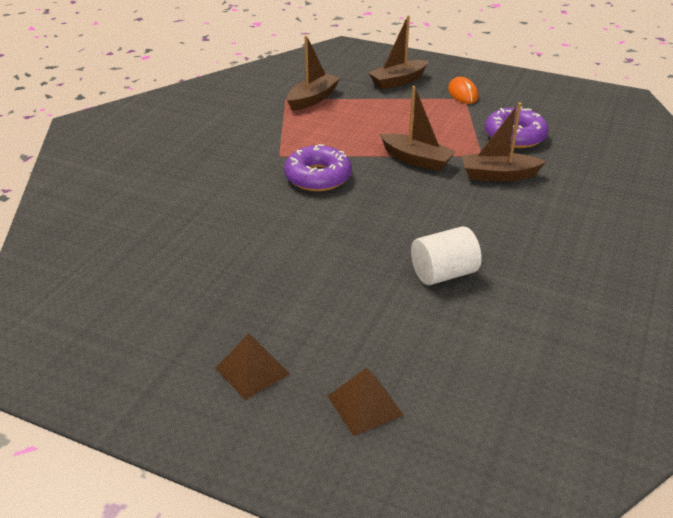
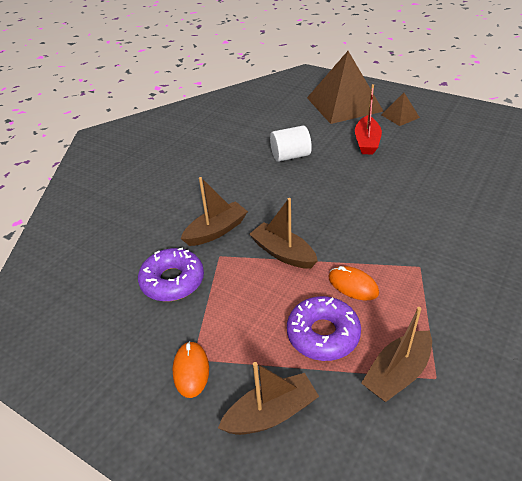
camera: 170 degrees left, 5 degrees up
(318, 177) = (377, 237): purple donut -> purple donut (323, 334)
(322, 304) = (367, 142): none -> red boat
(344, 140) = (353, 285): none -> orange mouse
(365, 405) = (344, 104): brown pyramid -> brown pyramid, size x2.21
(498, 175) = (216, 231): brown boat -> brown boat turned 45 degrees counterclockwise

